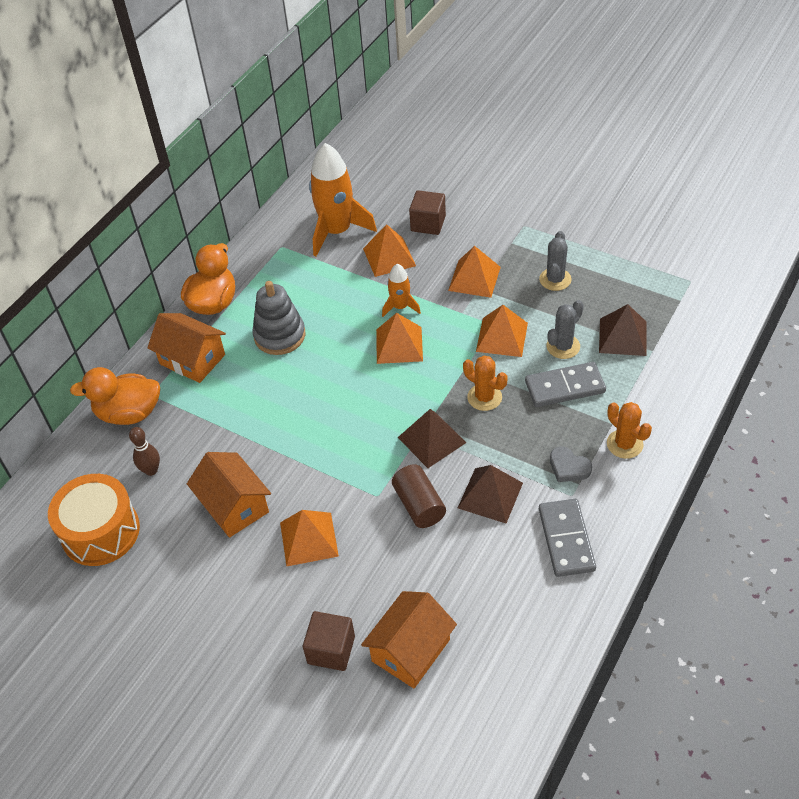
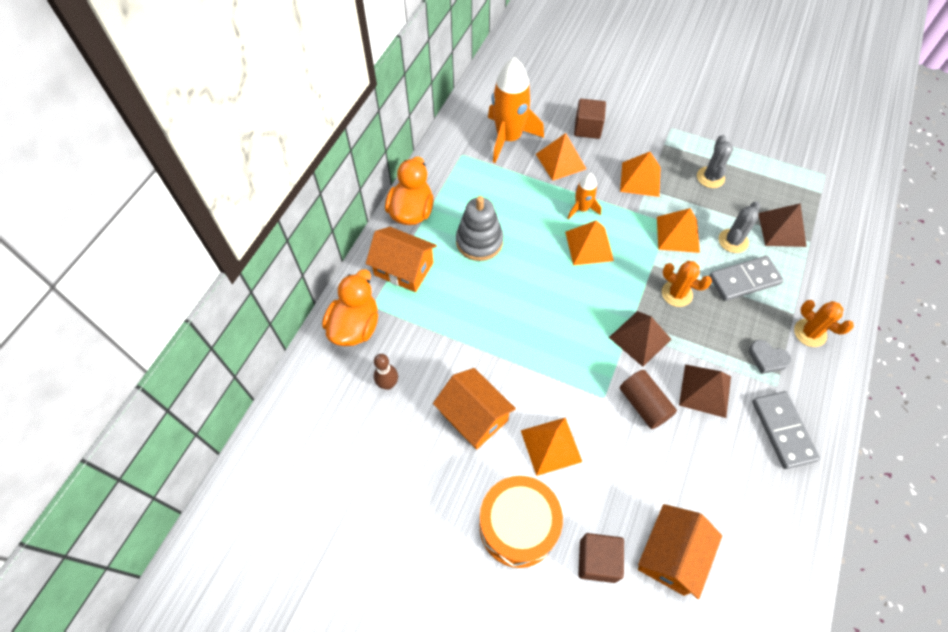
camera: 10 degrees left, 10 degrees up
(100, 532) = (352, 451): orange drum -> orange drum (518, 526)
(129, 413) = (355, 326): orange duck -> orange duck turned 120 degrees clockwise

